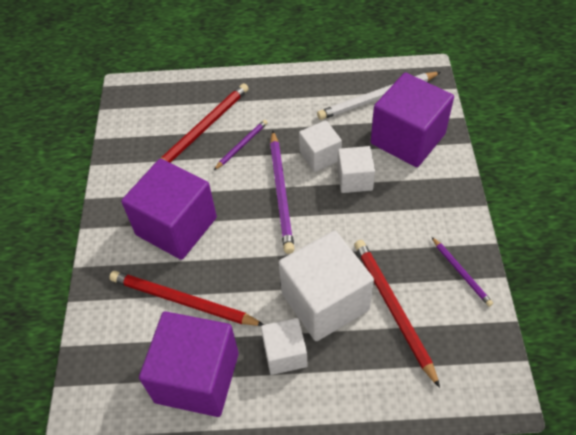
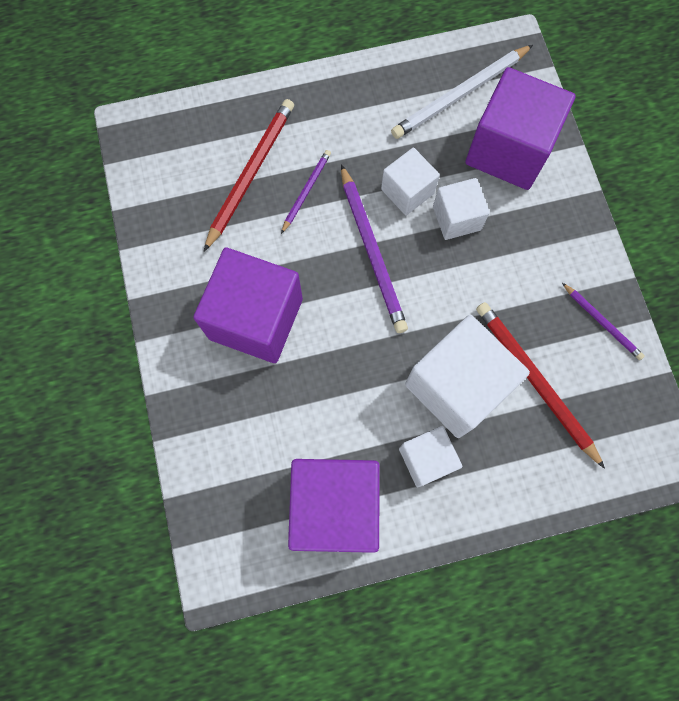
camera: 15 degrees left, 20 degrees up
(182, 301) = (292, 416): red pencil -> none

